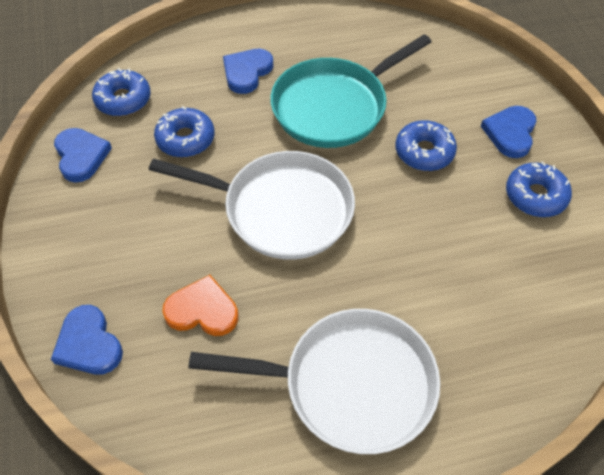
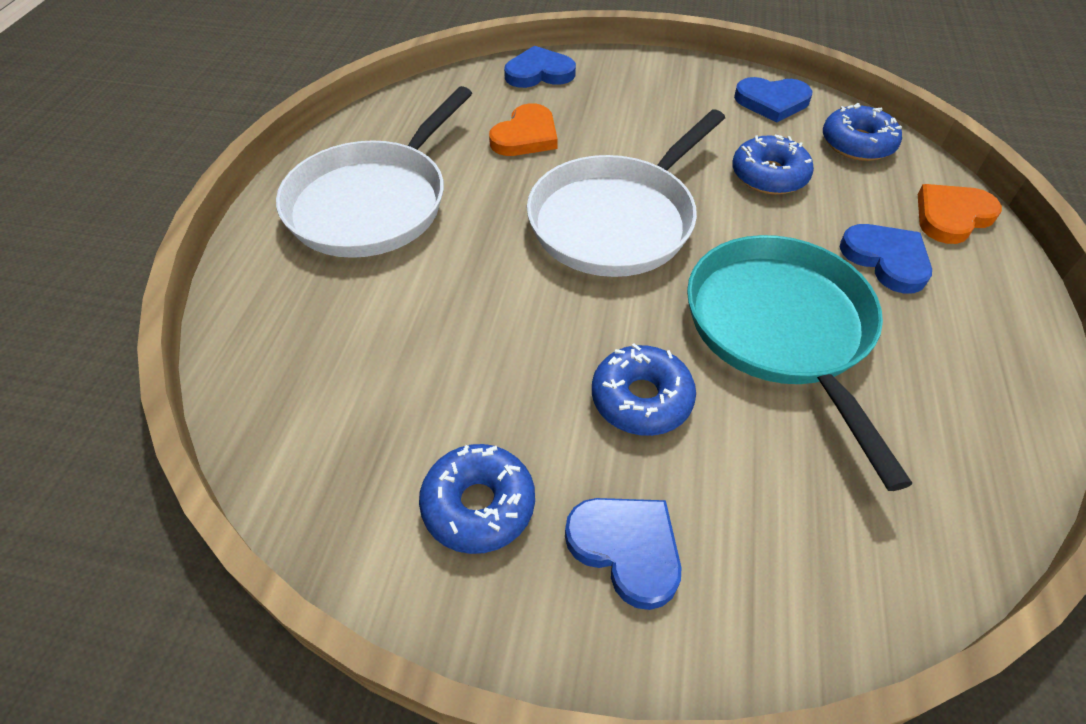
camera: 115 degrees right, 5 degrees down
(188, 49) = (952, 216): none -> orange heart

